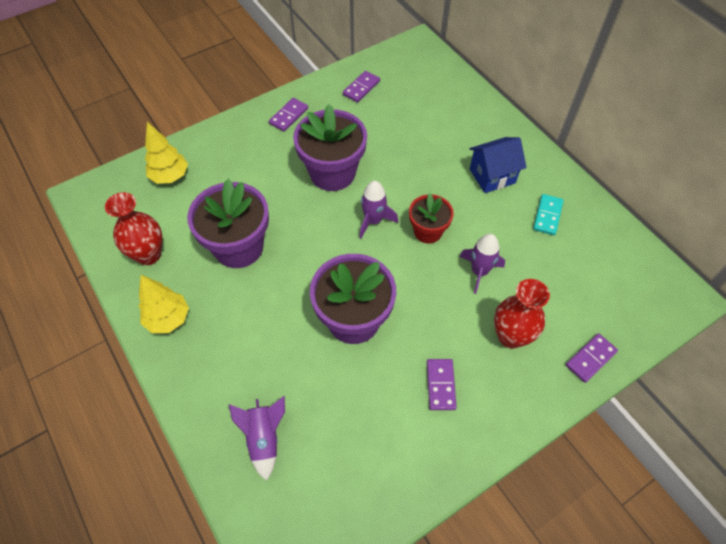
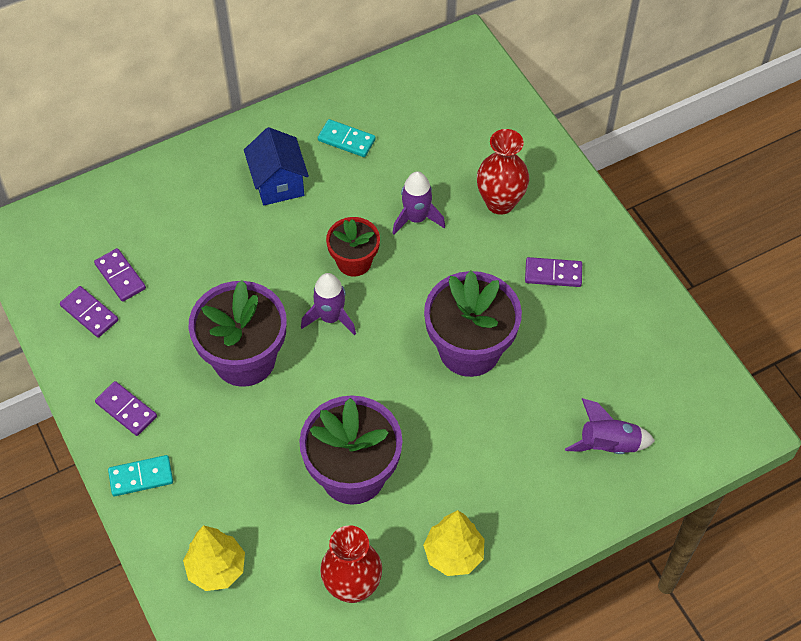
camera: 85 degrees left, 0 degrees up
(239, 130) = (141, 477): none -> turquoise domino
(590, 359) = (529, 140): purple domino -> purple domino (120, 276)

